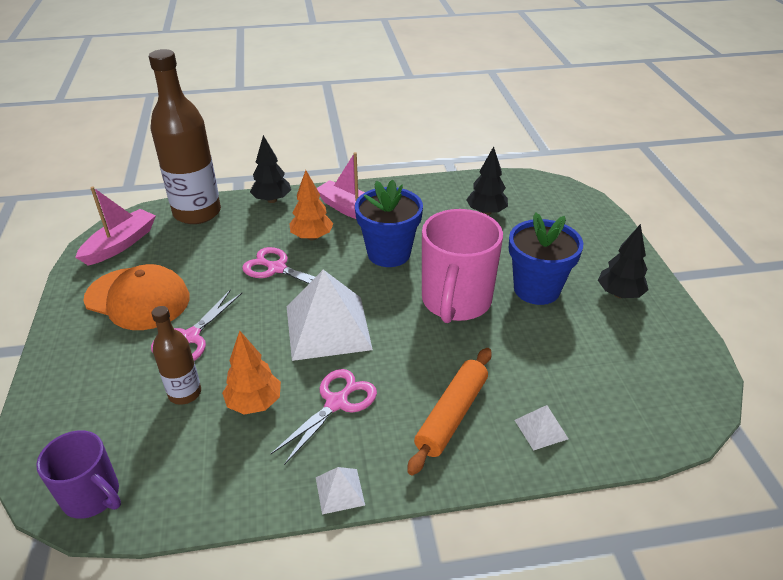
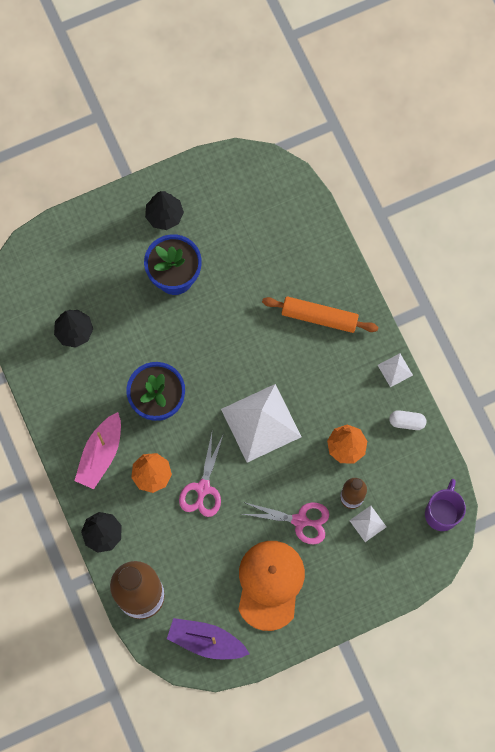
camera: 105 degrees left, 35 degrees up
(120, 244) = (206, 641): pink boat -> purple boat
(252, 485) = (407, 422): none -> white capsule
(336, 403) = (330, 393): pink scissors -> none
(455, 302) = (206, 335): pink mug -> none
(541, 429) = (315, 261): white pyramid -> white pyramid (368, 523)

